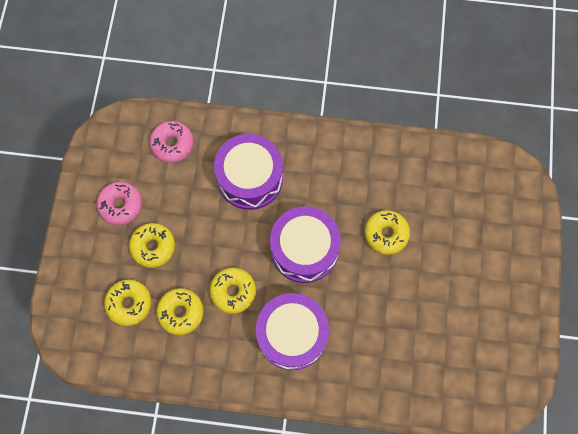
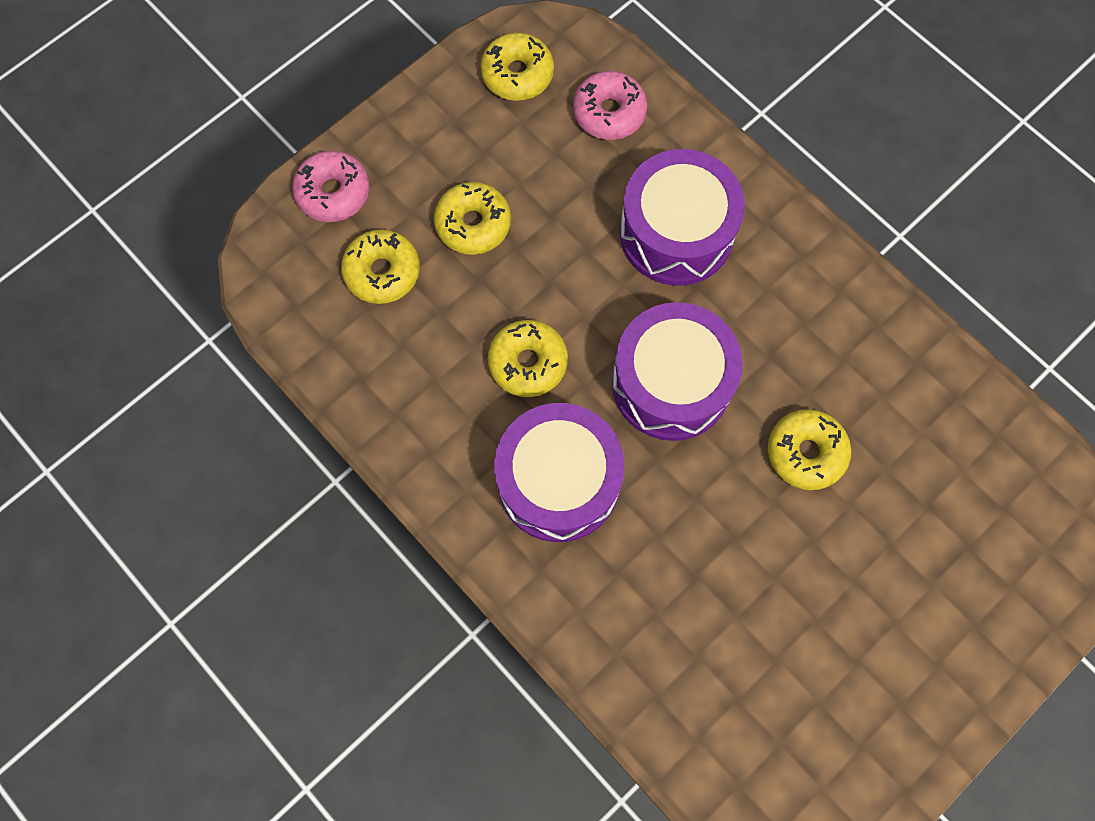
camera: 40 degrees right, 0 degrees up
(121, 205) = (476, 140): pink donut -> pink donut (333, 192)
(181, 312) = (437, 335): yellow donut -> yellow donut (517, 74)

